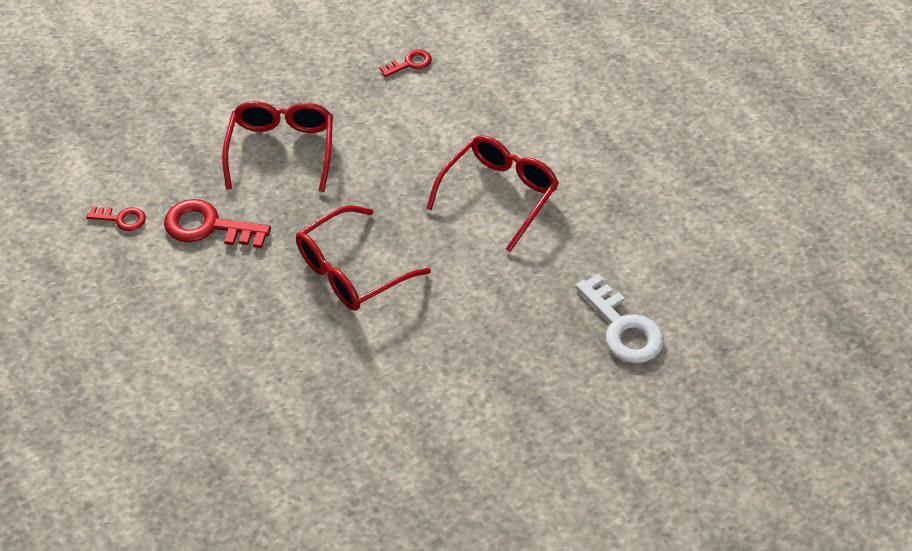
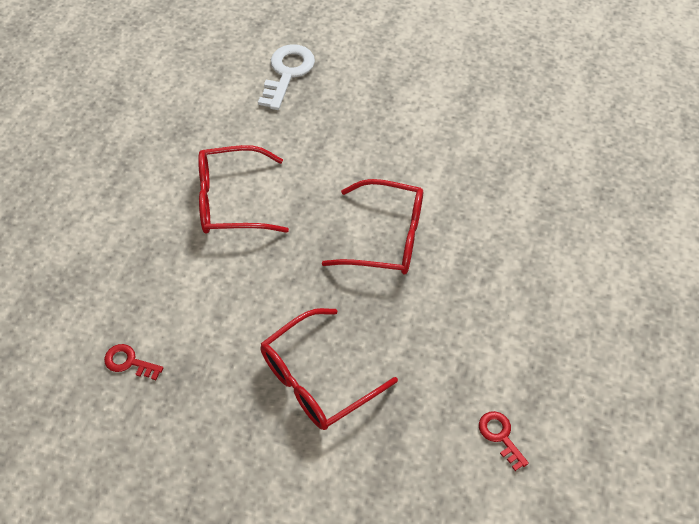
camera: 130 degrees left, 5 degrees up
(209, 226) = (442, 363): red key -> none

